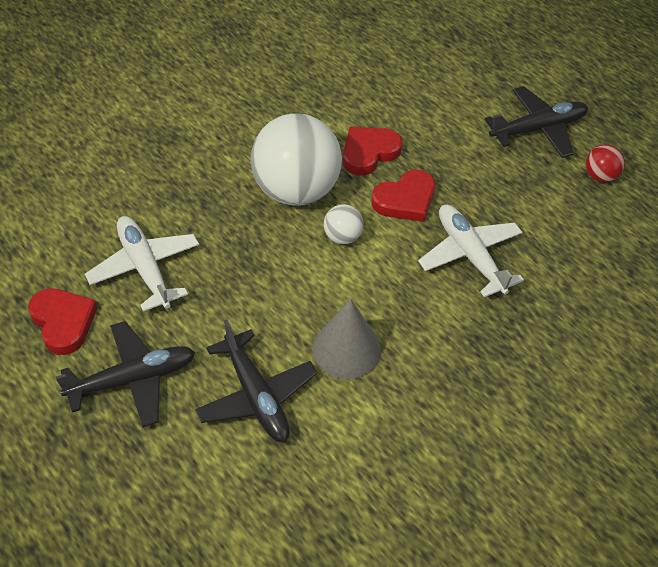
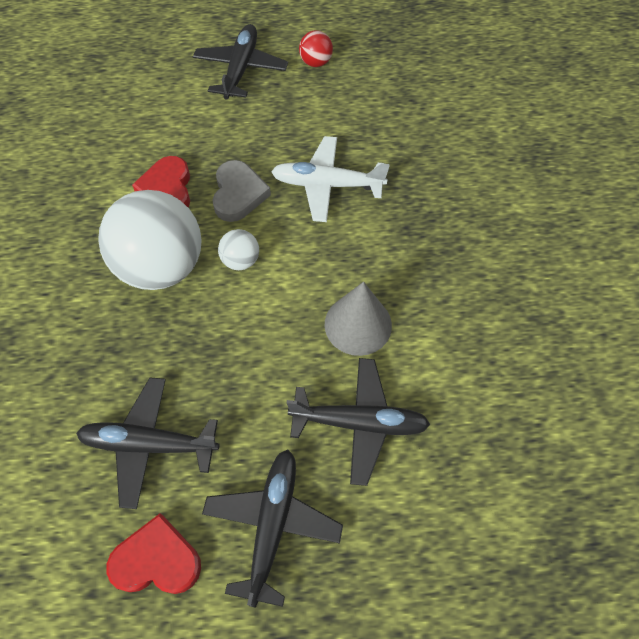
camera: 55 degrees left, 10 degrees up
(145, 268) = (149, 444): white plane -> black plane
(405, 200) = (238, 194): red heart -> grey heart

